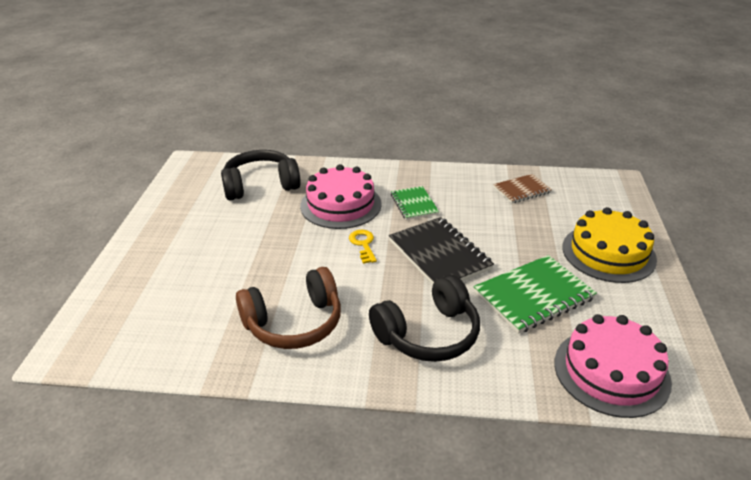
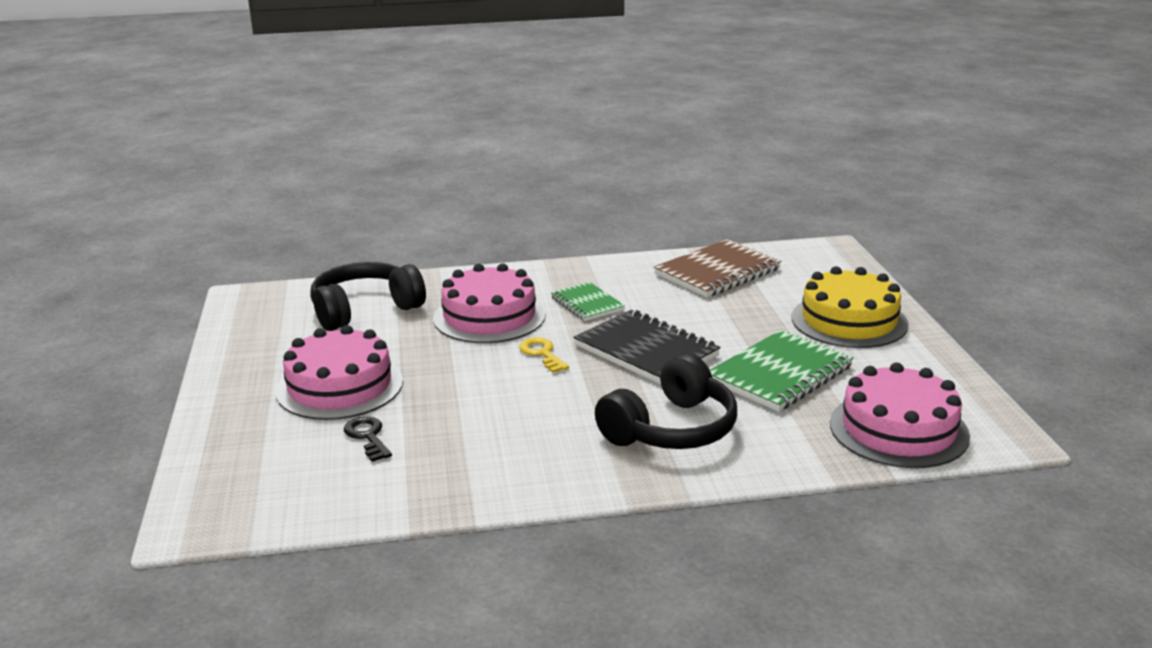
camera: 15 degrees left, 10 degrees down
(212, 297) = (368, 437): none -> black key
(214, 249) = (340, 386): none -> pink cake
(294, 323) = (495, 445): brown headphones -> none
(521, 190) = (717, 272): brown notebook -> brown notebook, size x1.69

